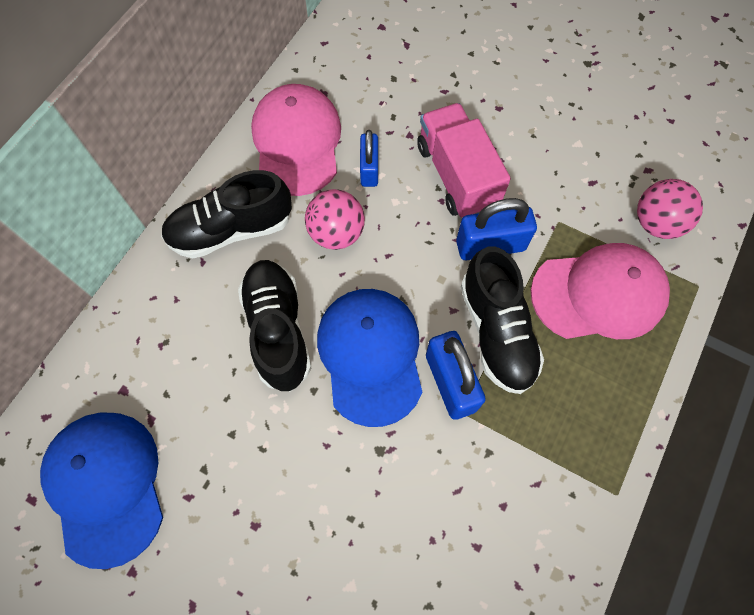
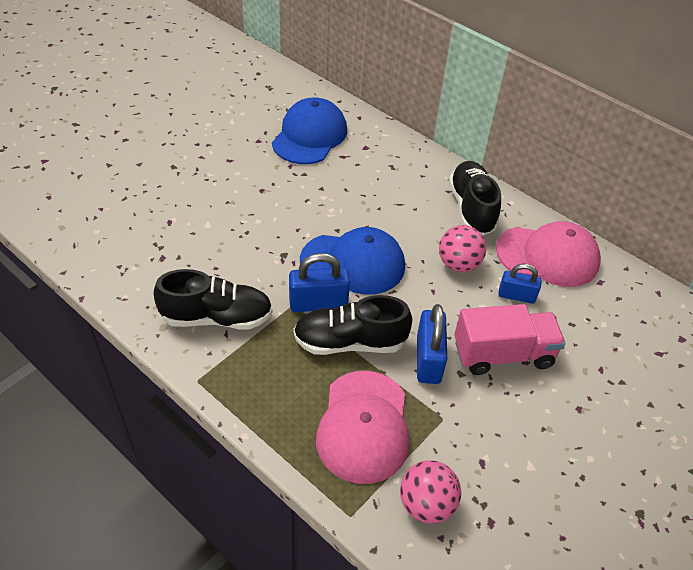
camera: 100 degrees right, 20 degrees down
(106, 486) = (310, 136): blue cap -> blue cap turned 60 degrees counterclockwise
(278, 330) = (386, 219): black shoe -> black shoe (217, 317)

